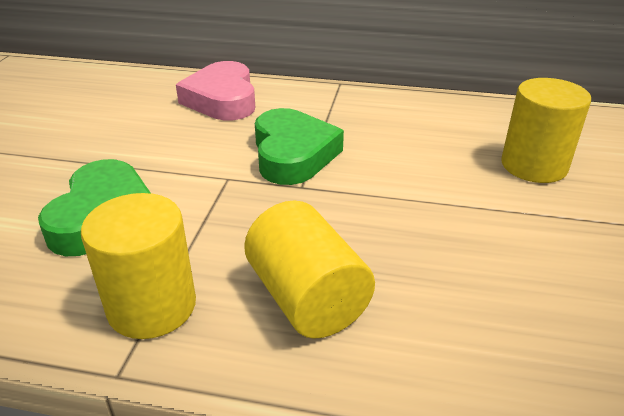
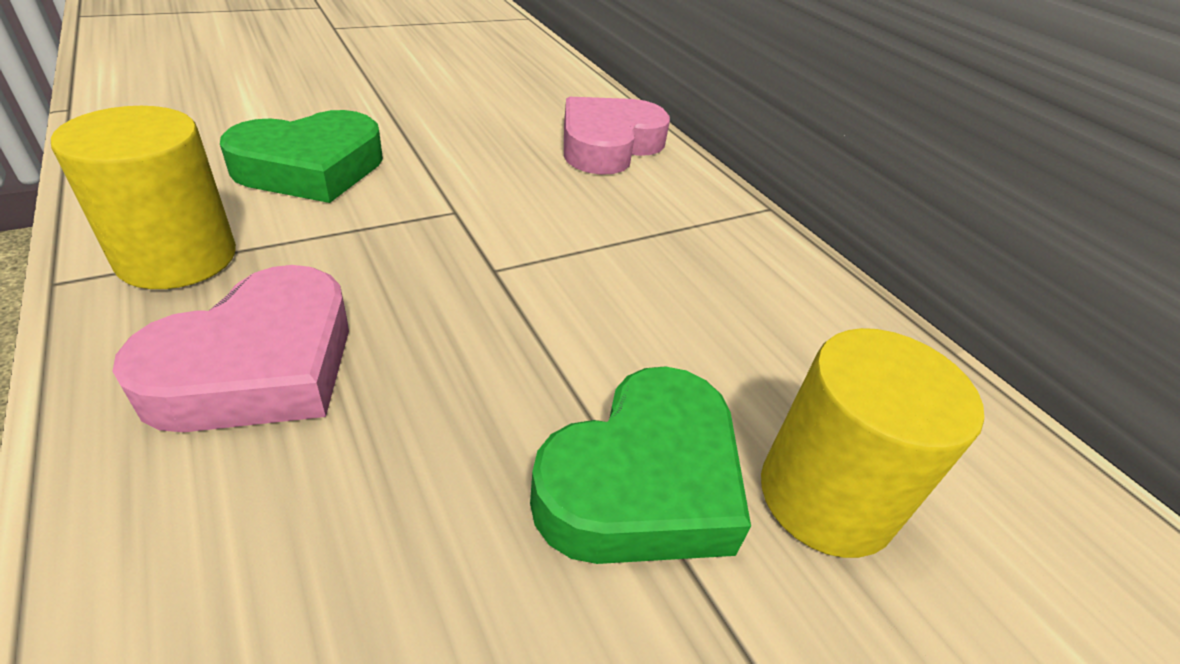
camera: 45 degrees right, 5 degrees up
(293, 154) = (556, 236): green heart -> green heart (642, 481)
(307, 298) = (259, 365): yellow cylinder -> pink heart

